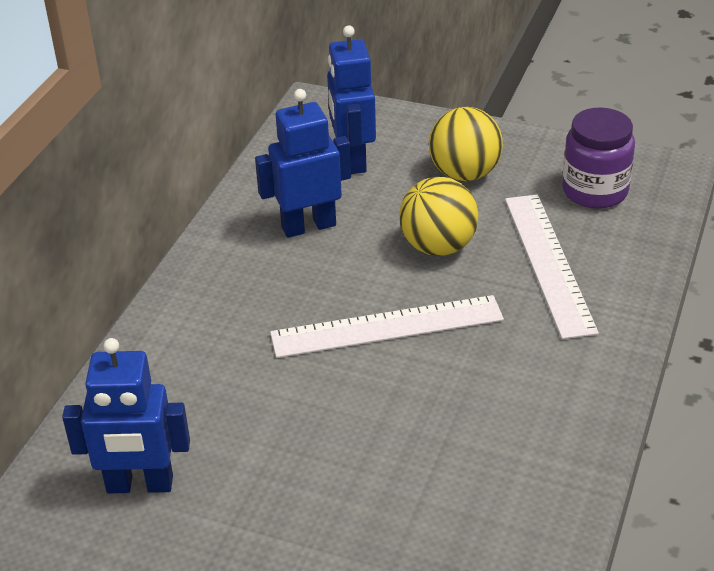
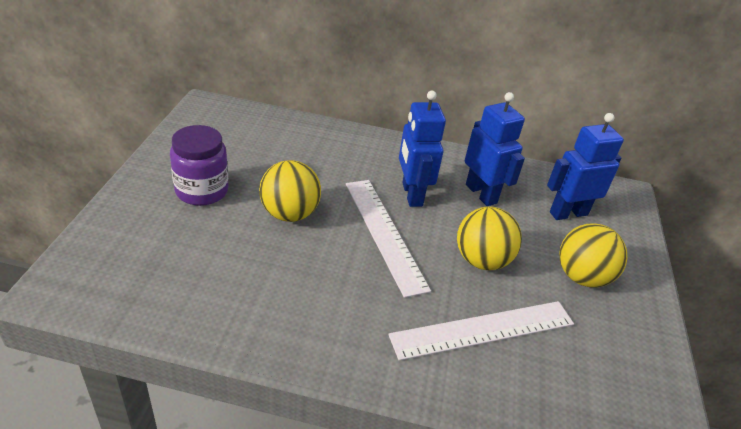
camera: 75 degrees right, 0 degrees up
(140, 485) = (238, 140): blue robot -> blue robot (411, 194)
(341, 421) = (289, 214): none -> yellow ball
(594, 191) = (600, 369): purple jar -> purple jar (202, 191)

